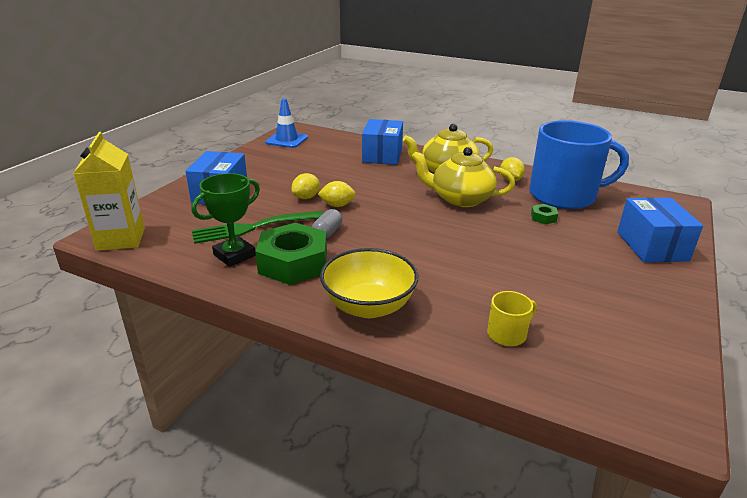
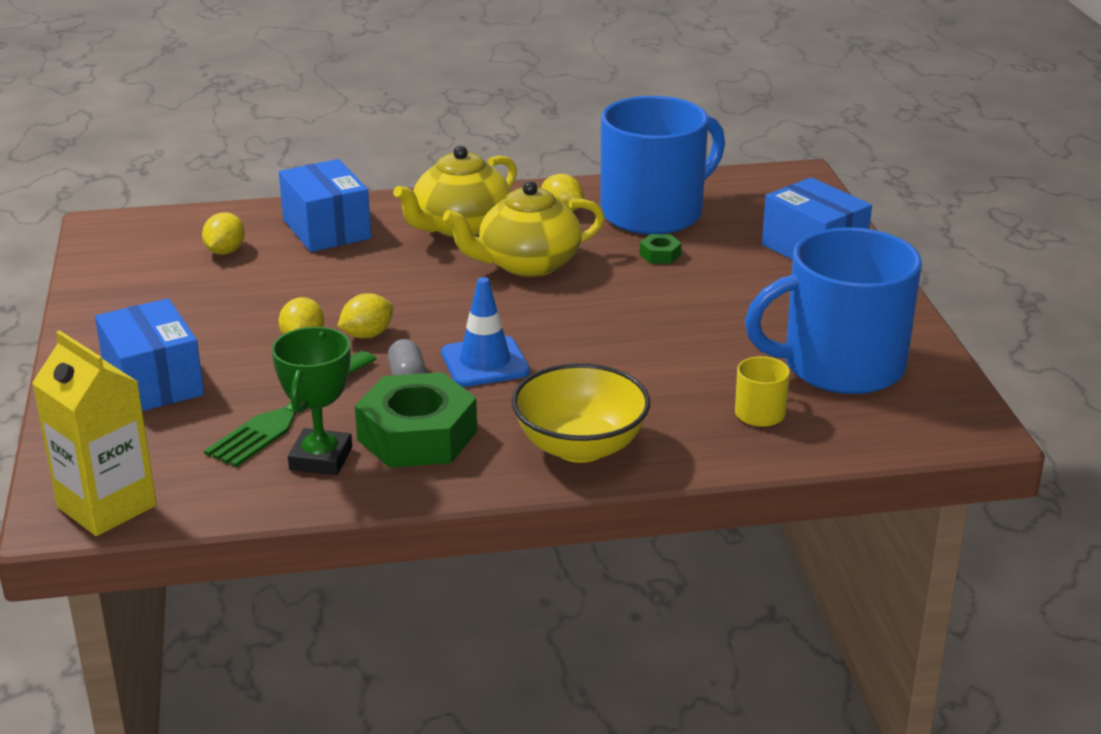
camera: 35 degrees left, 0 degrees up
(286, 140) = (122, 252): blue traffic cone -> blue traffic cone (485, 362)
(327, 151) = (225, 251): none -> yellow lemon
(600, 326) = (840, 366): none -> blue mug

